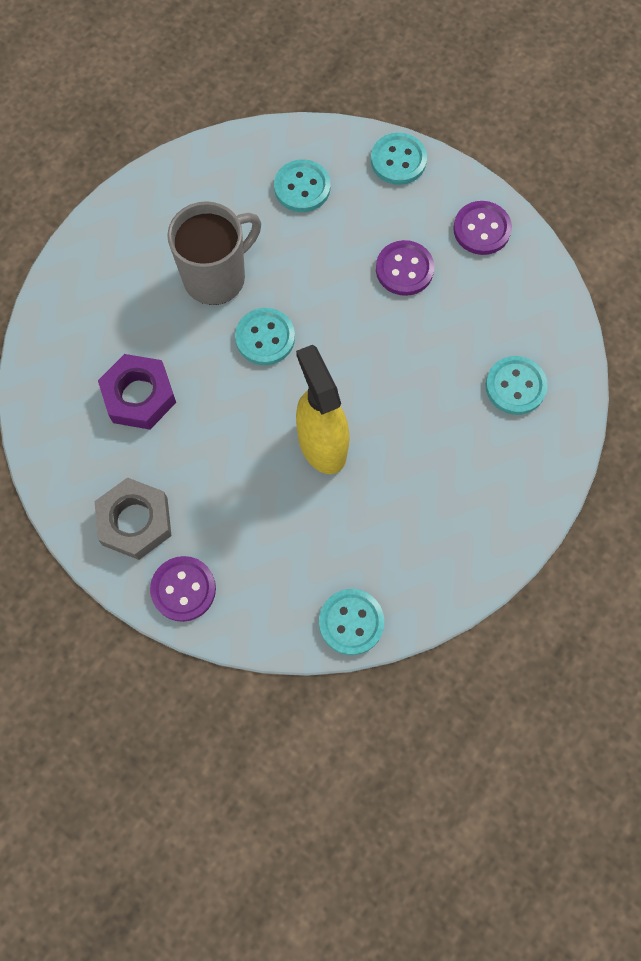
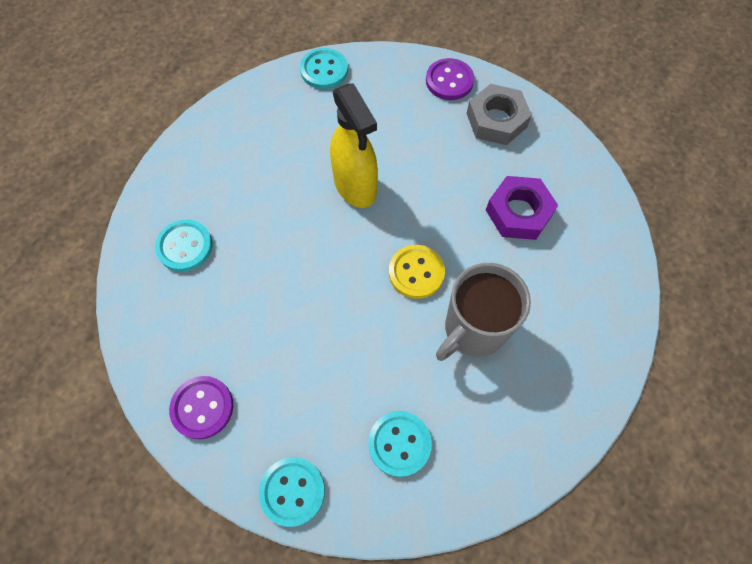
camera: 175 degrees right, 5 degrees down
(265, 338) = (416, 272): turquoise button -> yellow button
(404, 269) = (285, 354): purple button -> none

